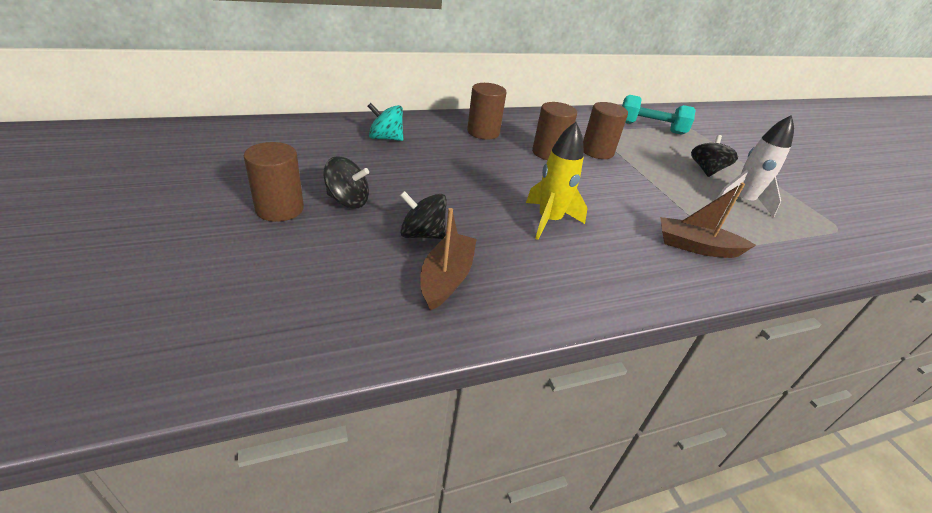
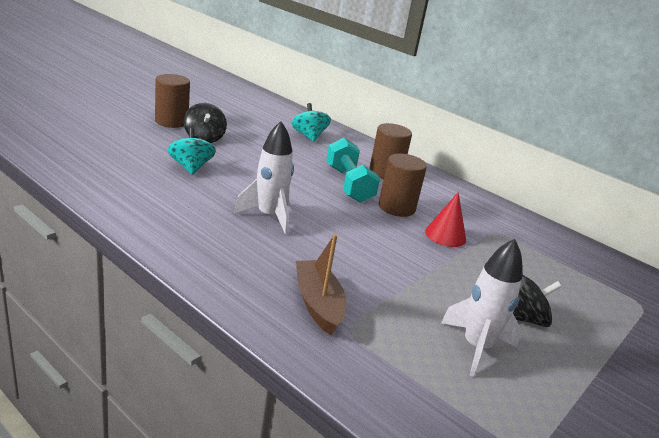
camera: 60 degrees right, 10 degrees down
(422, 234) = (191, 167): black spinning top -> turquoise spinning top
(446, 278) = (146, 182): brown boat -> none
(549, 221) = (269, 216): yellow rocket -> white rocket
(597, 151) = (445, 235): brown cylinder -> red cone
(651, 128) = (578, 272): turquoise dumbbell -> turquoise dumbbell (348, 184)

